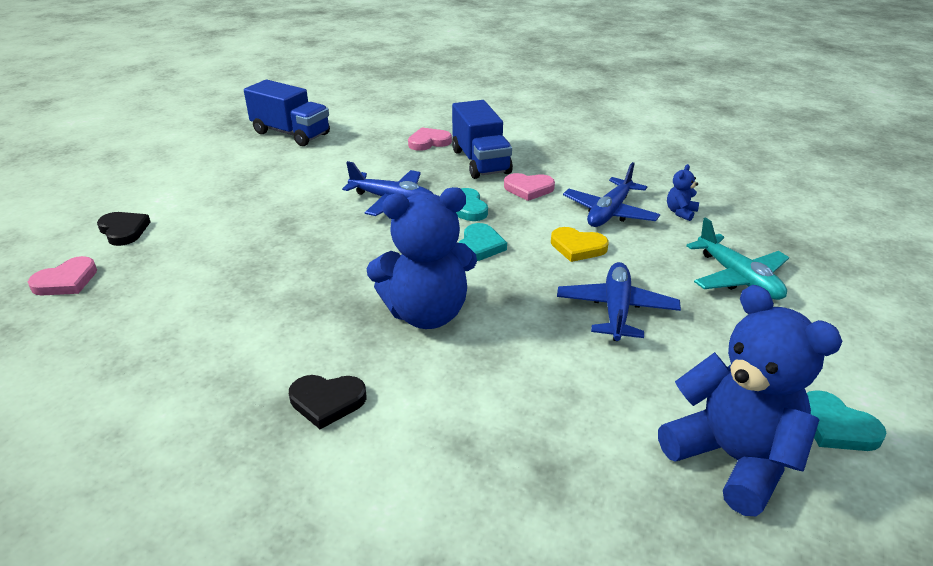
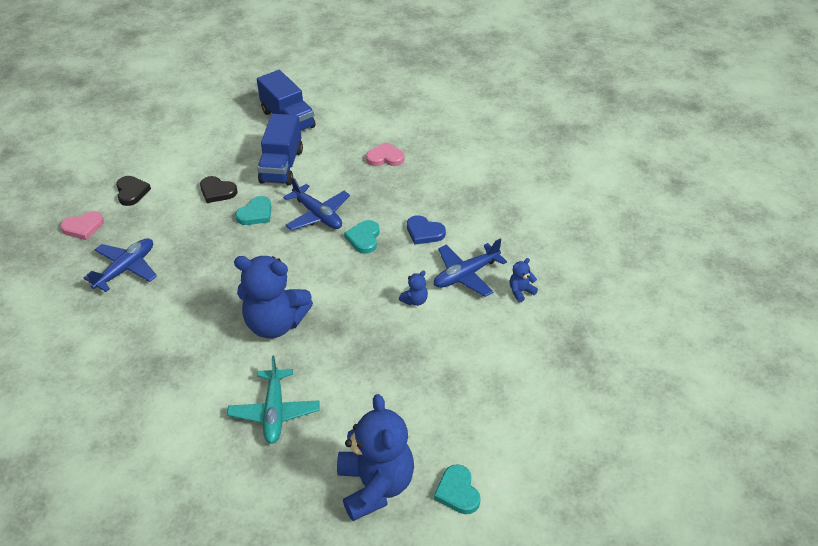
camera: 25 degrees right, 10 degrees up
(327, 401) = (181, 367): black heart -> black heart (217, 191)
(479, 246) = (348, 278): turquoise heart -> turquoise heart (256, 214)
(480, 162) = (409, 192): blue truck -> blue truck (281, 166)
(528, 189) = (424, 232): pink heart -> blue heart
(577, 247) = (415, 300): yellow heart -> blue teddy bear
(616, 310) = (397, 362): blue plane -> blue plane (126, 269)
(738, 278) = (505, 365): turquoise plane -> turquoise plane (274, 412)

